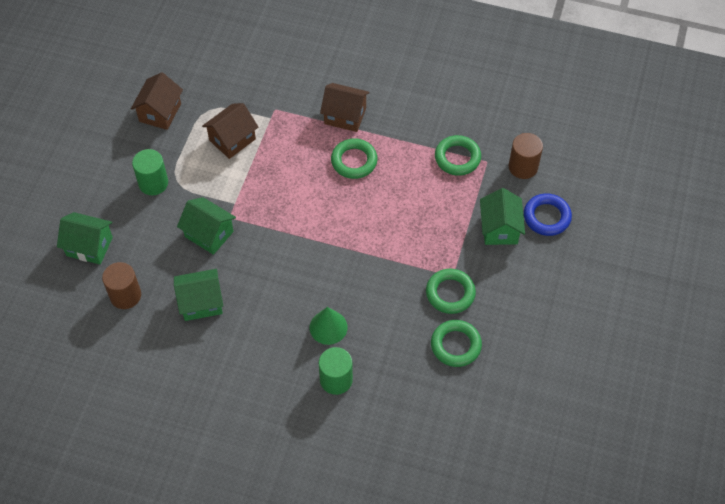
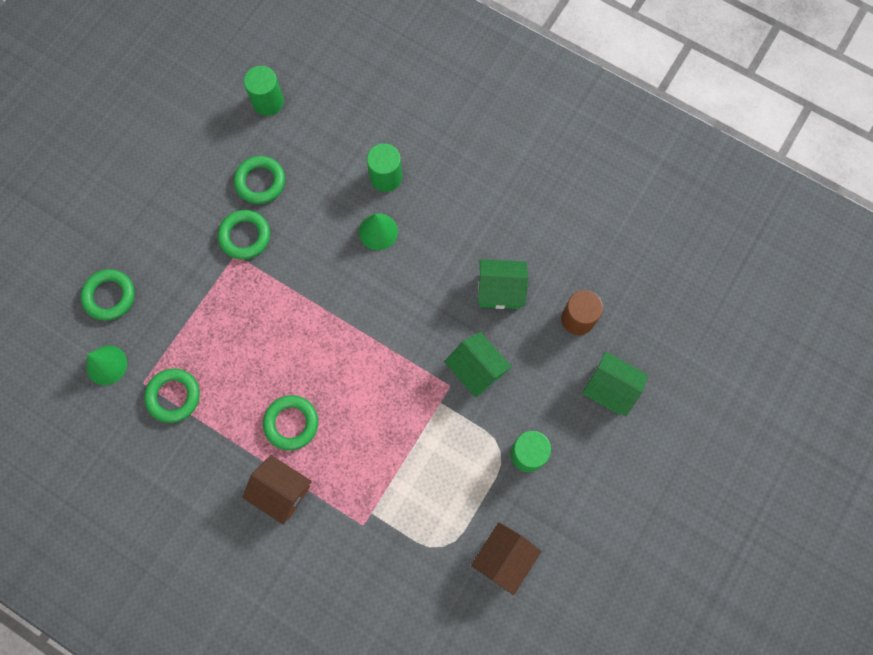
camera: 165 degrees left, 15 degrees up
(232, 140) = (424, 492): brown house -> none
(480, 427) = (268, 102): none -> green cylinder
(499, 229) = (165, 295): green house -> none
(523, 167) = (106, 365): brown cylinder -> green cone
(547, 217) = (110, 296): blue ring -> green ring

